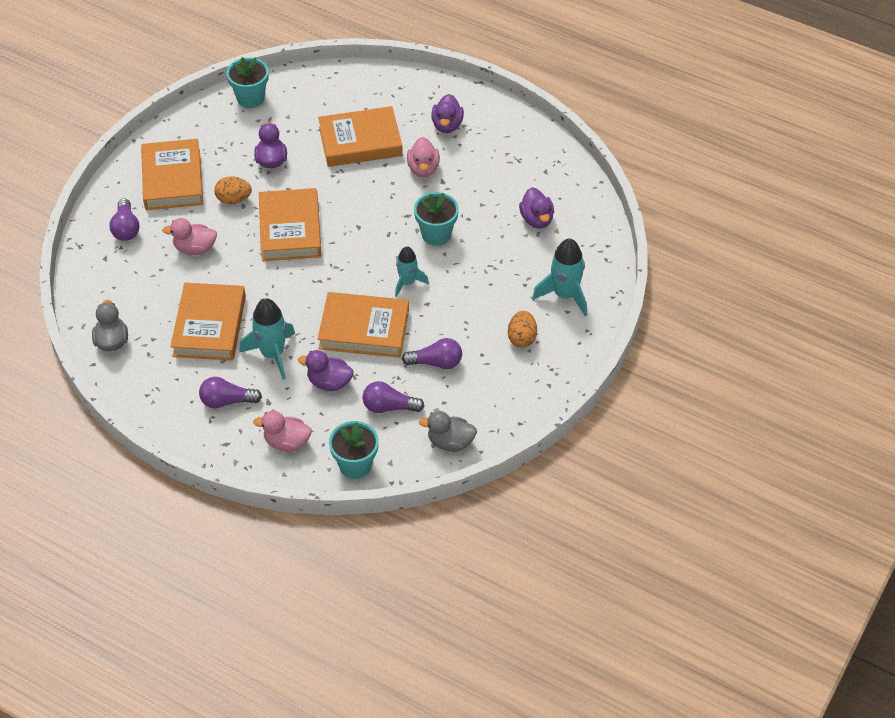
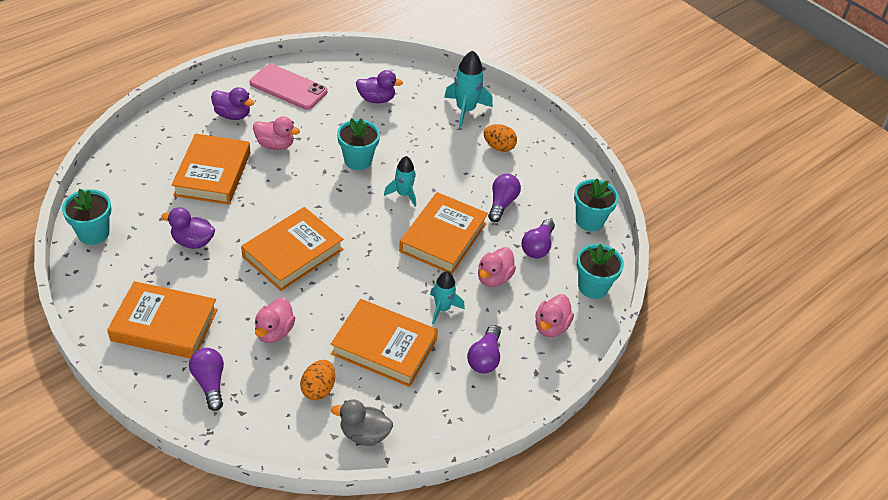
camera: 75 degrees left, 5 degrees down
(126, 228) = (210, 383): purple light bulb -> purple light bulb turned 120 degrees counterclockwise
(234, 200) = (226, 284): orange egg -> orange egg (318, 389)
(272, 354) = (442, 308): turquoise rocket -> turquoise rocket, size x0.65
(290, 229) = (293, 253): orange book -> orange book turned 60 degrees counterclockwise
(329, 382) = (494, 278): purple duck -> pink duck
(450, 442) = (589, 221): grey duck -> turquoise flower pot
(512, 149) = (288, 87): none -> pink phone

